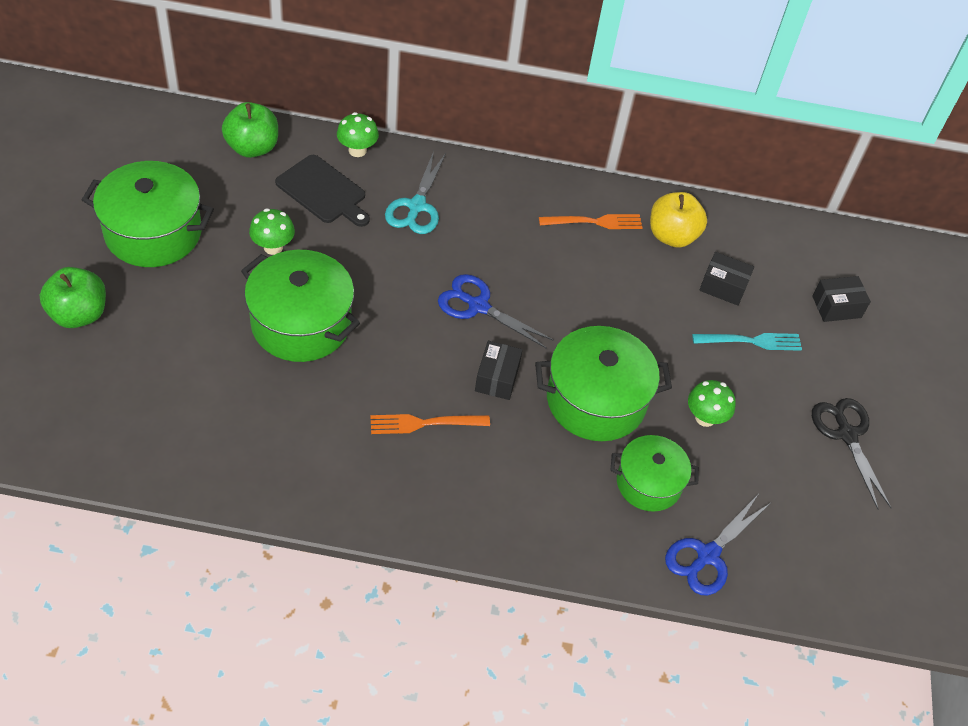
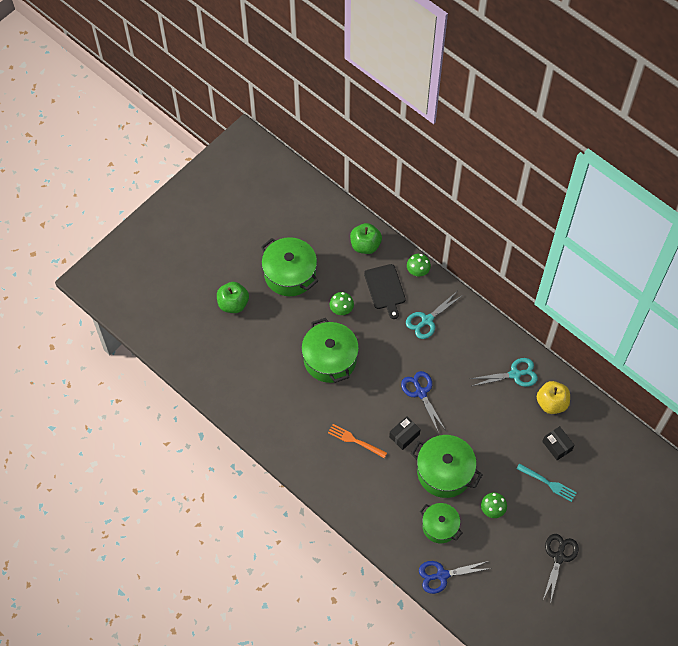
camera: 40 degrees right, 10 degrees up
(594, 222) = (515, 374): orange fork -> turquoise scissors
(836, 307) = (611, 488): black box -> none

